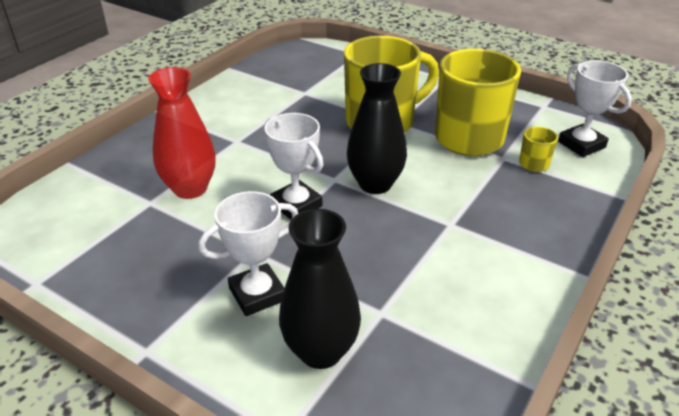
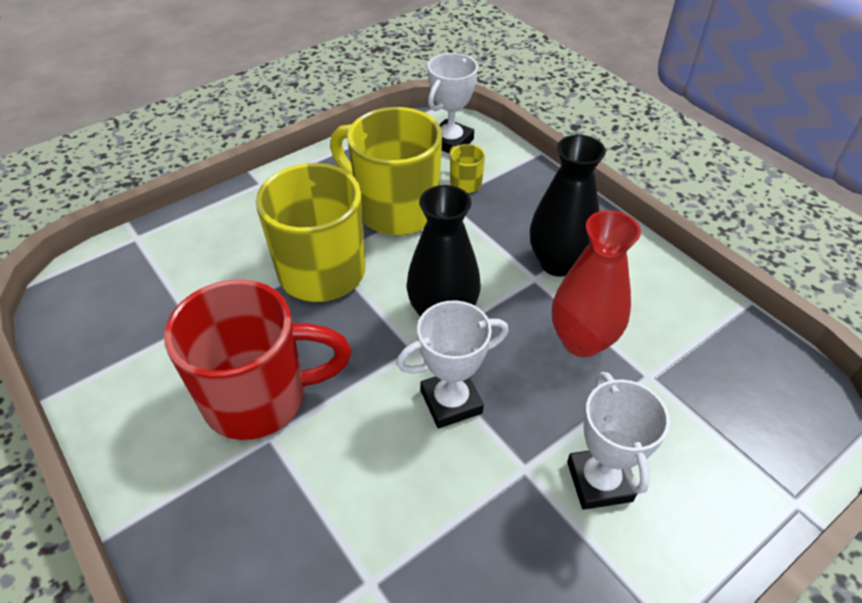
camera: 70 degrees left, 10 degrees up
(190, 188) = (361, 520): red vase -> red vase (582, 341)
(262, 129) = (260, 397): none -> red mug
(320, 351) = (693, 442): black vase -> black vase (558, 263)
(581, 144) = (450, 142): white trophy -> white trophy turned 45 degrees counterclockwise

